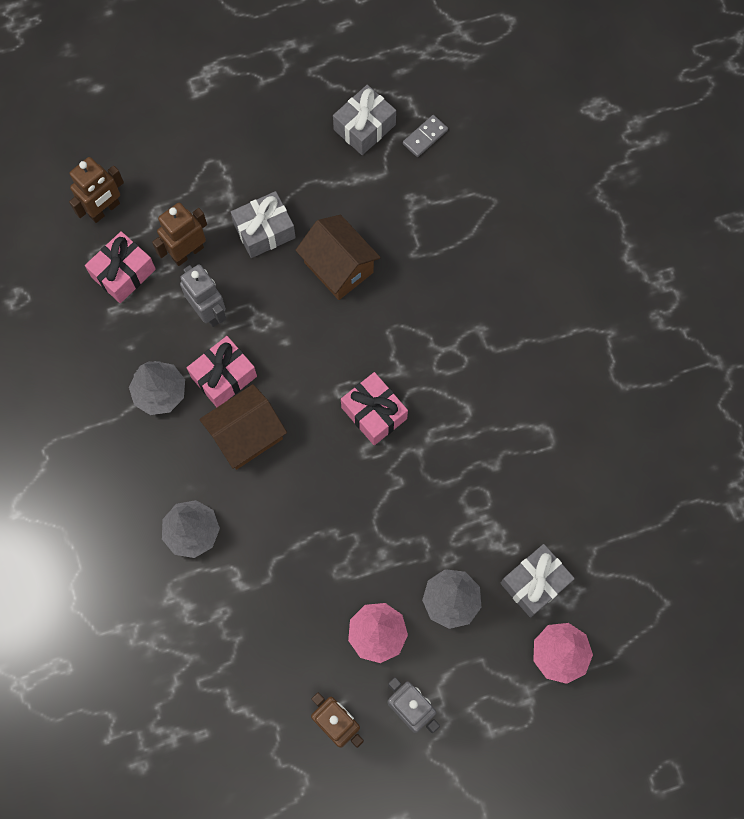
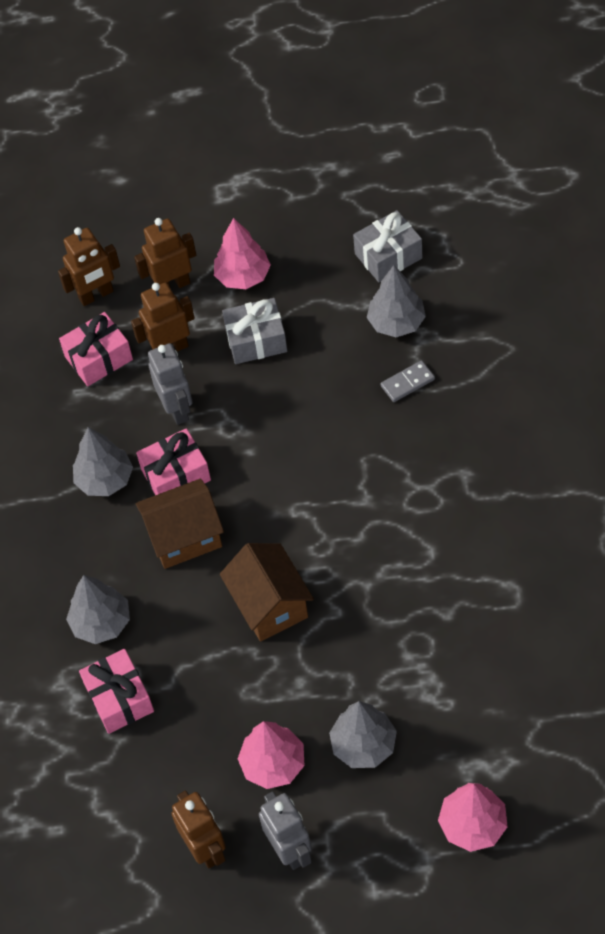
camera: 20 degrees right, 15 degrees down
(173, 188) = (172, 285): none -> brown robot
(237, 168) = (243, 276): none -> pink tree
(338, 267) = (326, 387): brown house -> brown house (269, 605)
(374, 413) = (327, 538): pink gift -> pink gift (119, 698)
(387, 192) = (396, 322): none -> grey tree
(425, 137) = (451, 274): grey domino -> grey domino (407, 383)
(534, 583) = (462, 744): grey gift -> none

